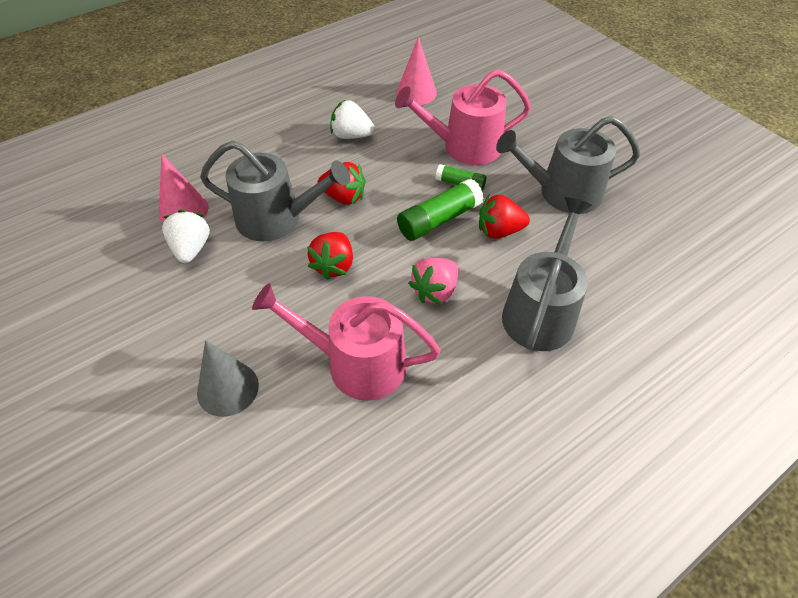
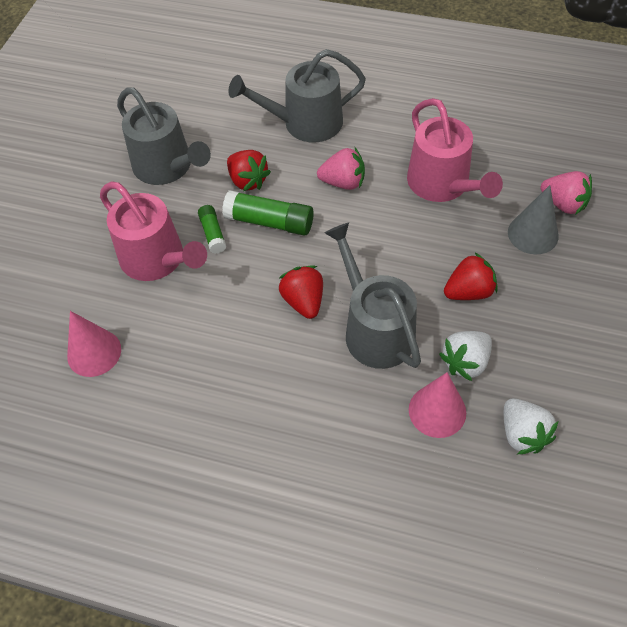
camera: 125 degrees left, 5 degrees up
(225, 449) = (563, 204): none -> pink strawberry
(334, 265) = (381, 253): red strawberry -> red strawberry (468, 291)
(351, 135) = (214, 358): white strawberry -> white strawberry (522, 434)

